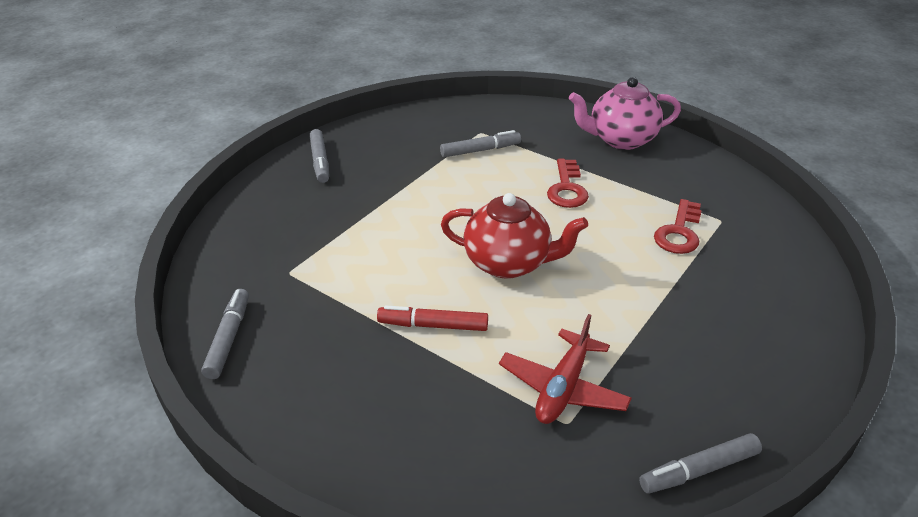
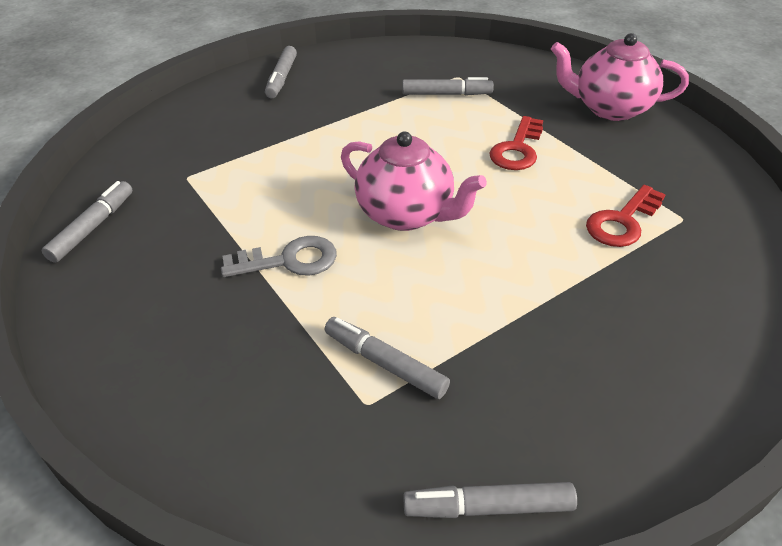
camera: 20 degrees right, 5 degrees up
(433, 325) = (289, 261): red marker -> grey key
(508, 263) = (406, 214): red teapot -> pink teapot
(563, 388) = (385, 363): red plane -> grey marker

